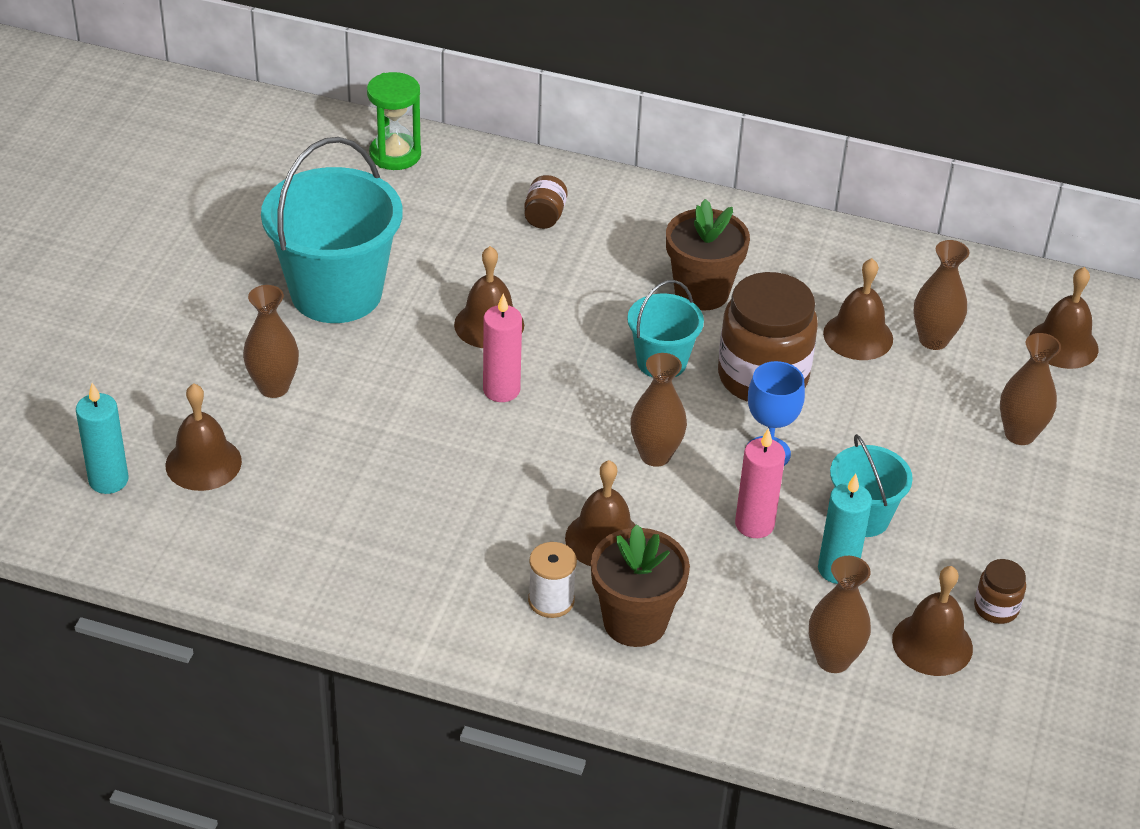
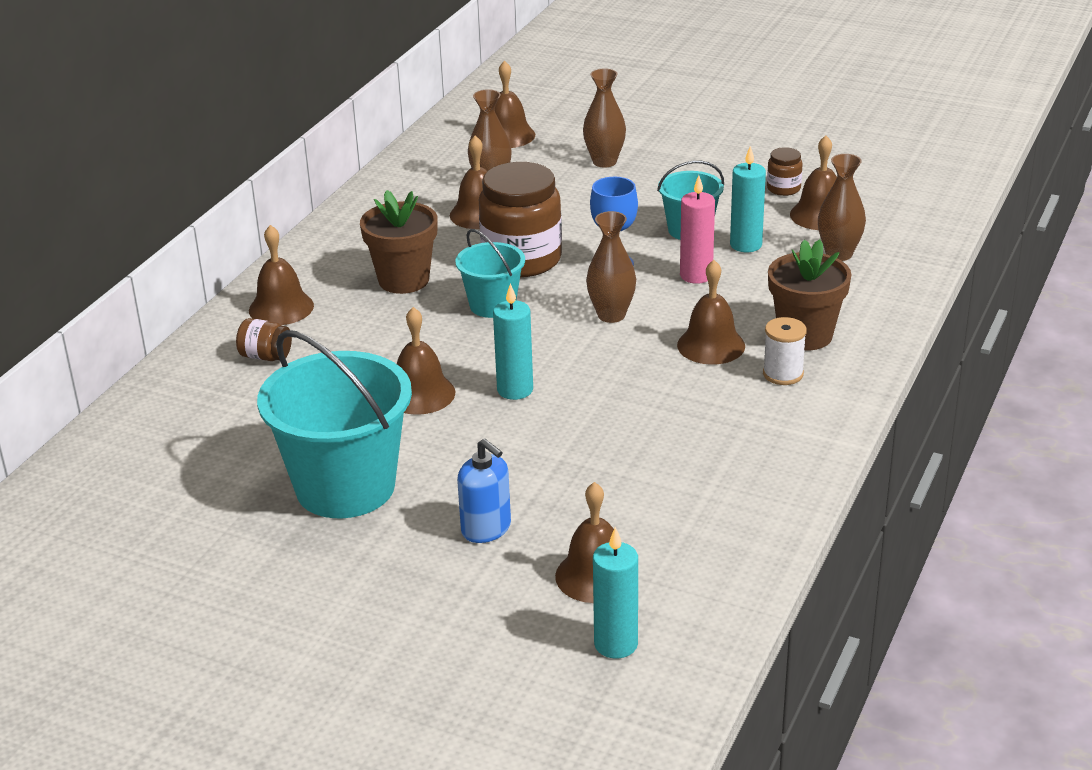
camera: 80 degrees left, 10 degrees down
(274, 387) = (486, 529): brown vase -> blue soap dispenser
(395, 154) = (122, 445): green hourglass -> none
(501, 390) = (515, 390): pink candle -> turquoise candle
(634, 214) = (281, 308): none -> brown bell

